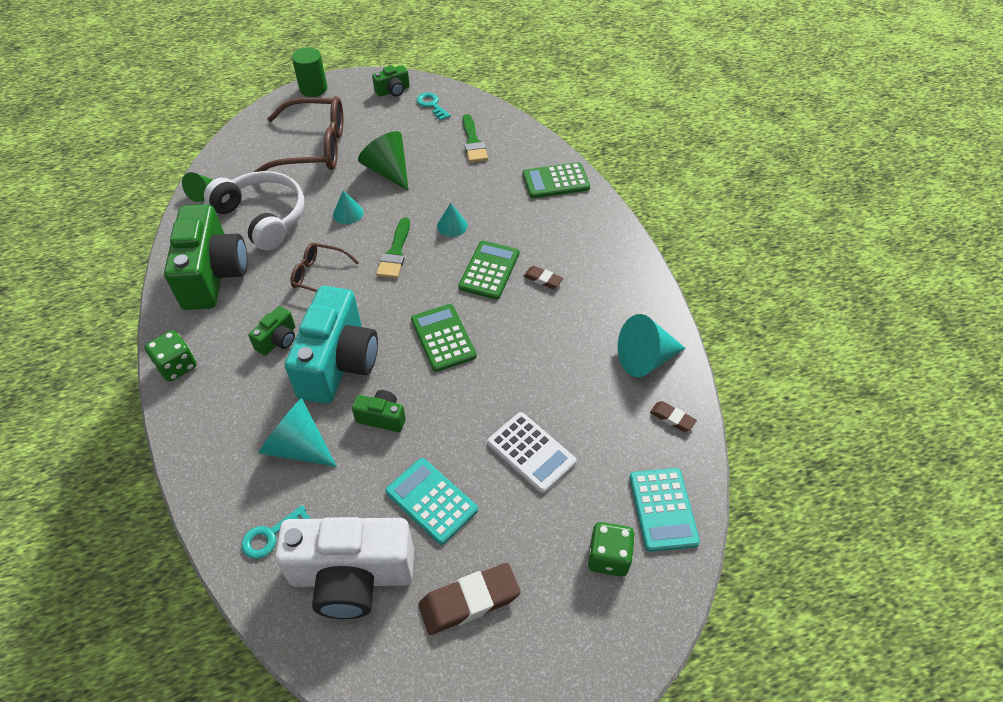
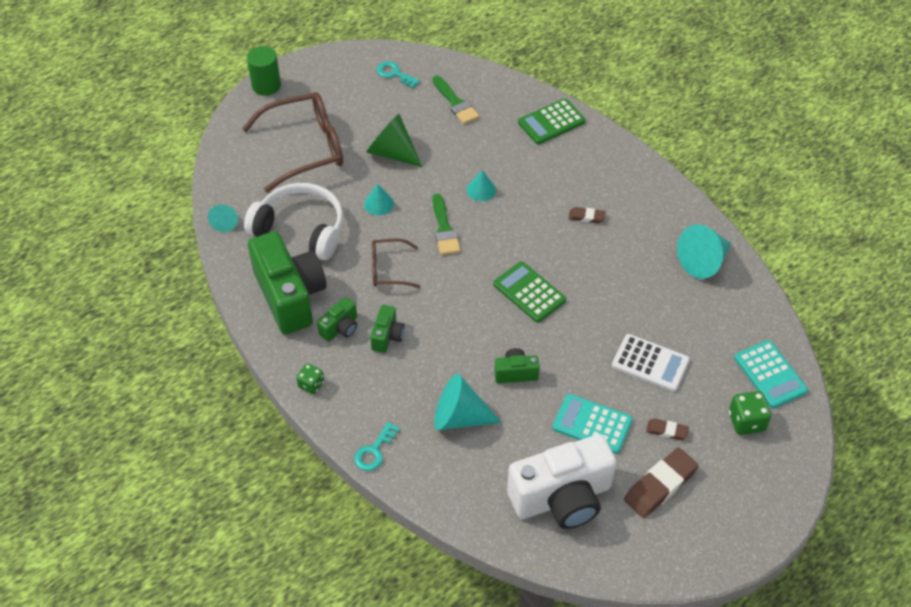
camera: 20 degrees left, 0 degrees up
(177, 366) = (311, 384): green dice -> green dice, size x0.67
(202, 193) = (225, 222): green cone -> turquoise cone
(270, 536) = (480, 490): turquoise key -> turquoise key (374, 451)
(338, 363) = (452, 340): turquoise camera -> none
(393, 91) = (348, 68): green camera -> green camera (340, 328)
(489, 270) = (536, 222): green calculator -> none
(672, 418) = (746, 303): brown eraser -> brown eraser (667, 431)

